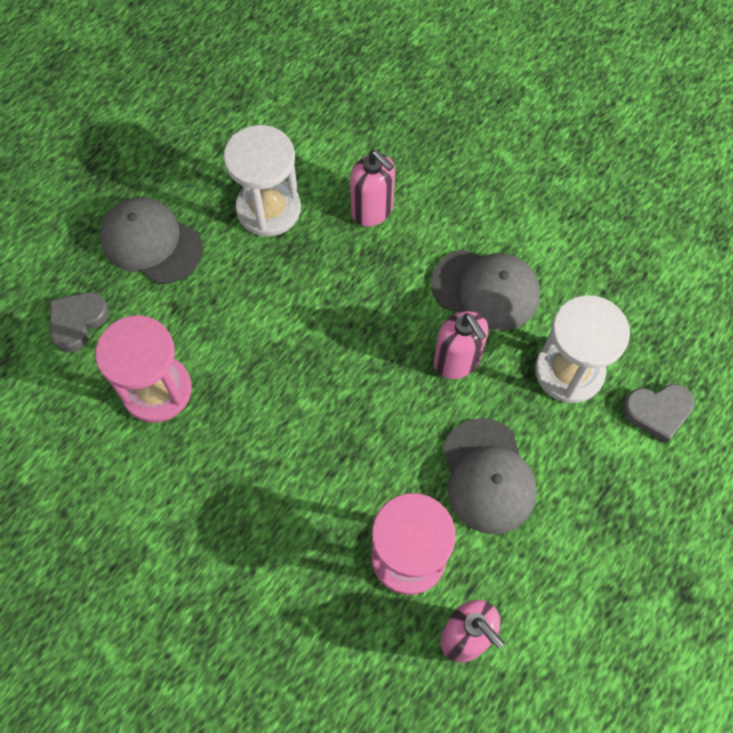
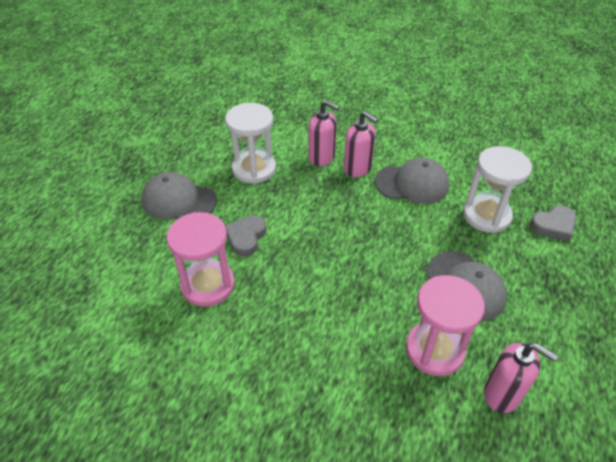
camera: 15 degrees left, 20 degrees down
(77, 322) = (136, 256): grey heart -> grey heart (246, 237)
(457, 361) = (412, 224): pink soap dispenser -> pink soap dispenser (358, 168)

